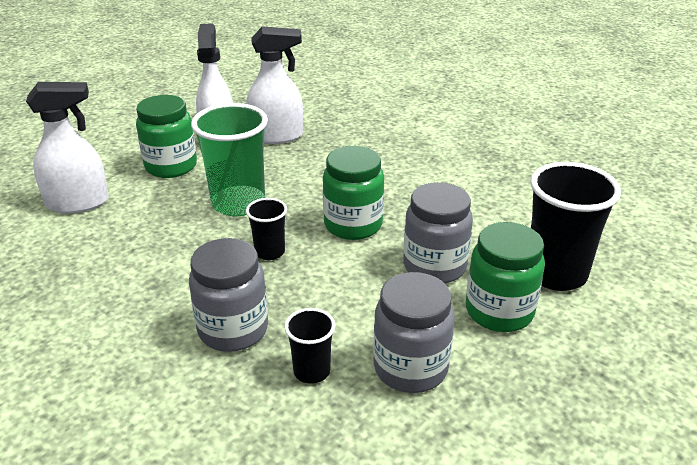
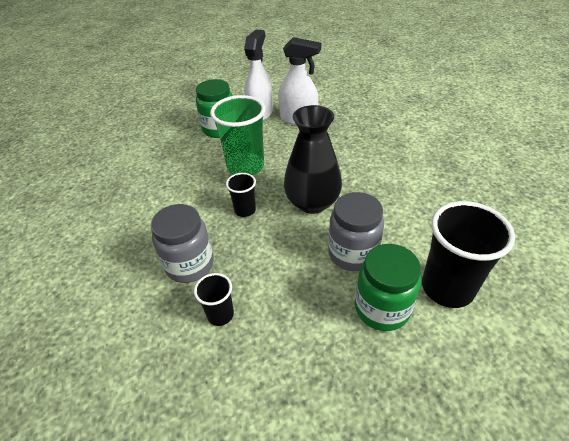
camera: 25 degrees right, 10 degrees up
(78, 203) = (153, 144): white spray bottle -> none
(353, 225) = (312, 202): green jar -> black vase
(410, 368) = (288, 335): grey jar -> none

